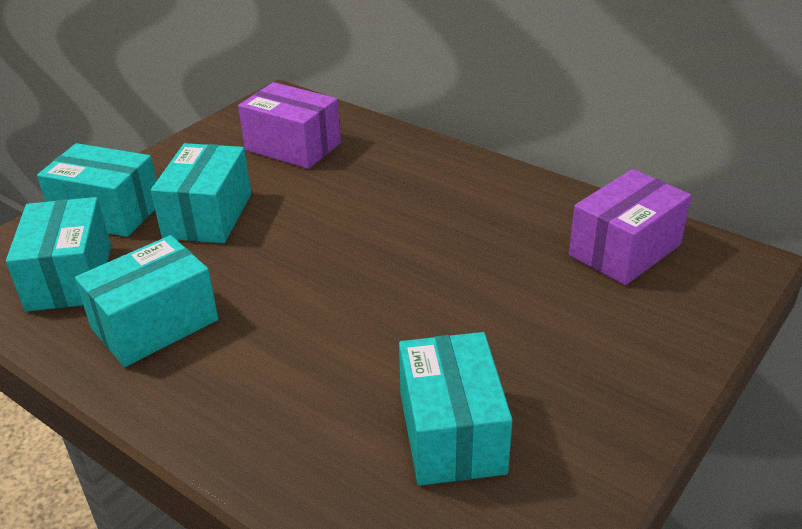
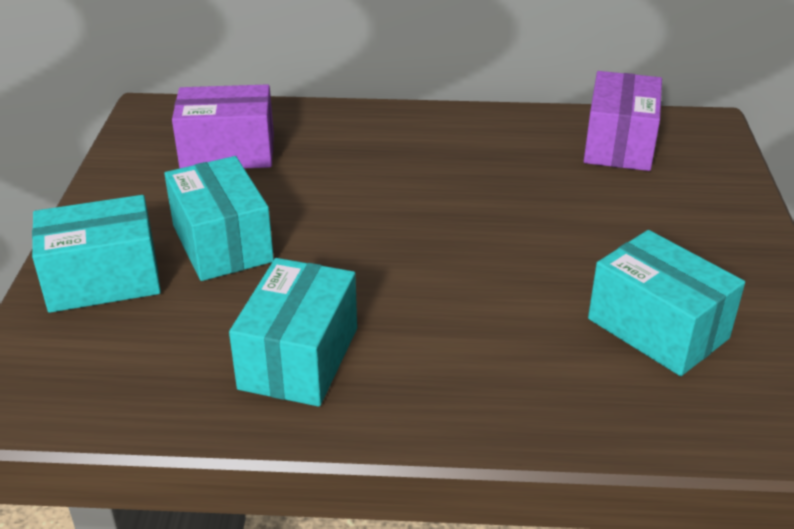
camera: 35 degrees left, 0 degrees up
(70, 277) = (146, 355): turquoise box -> none

